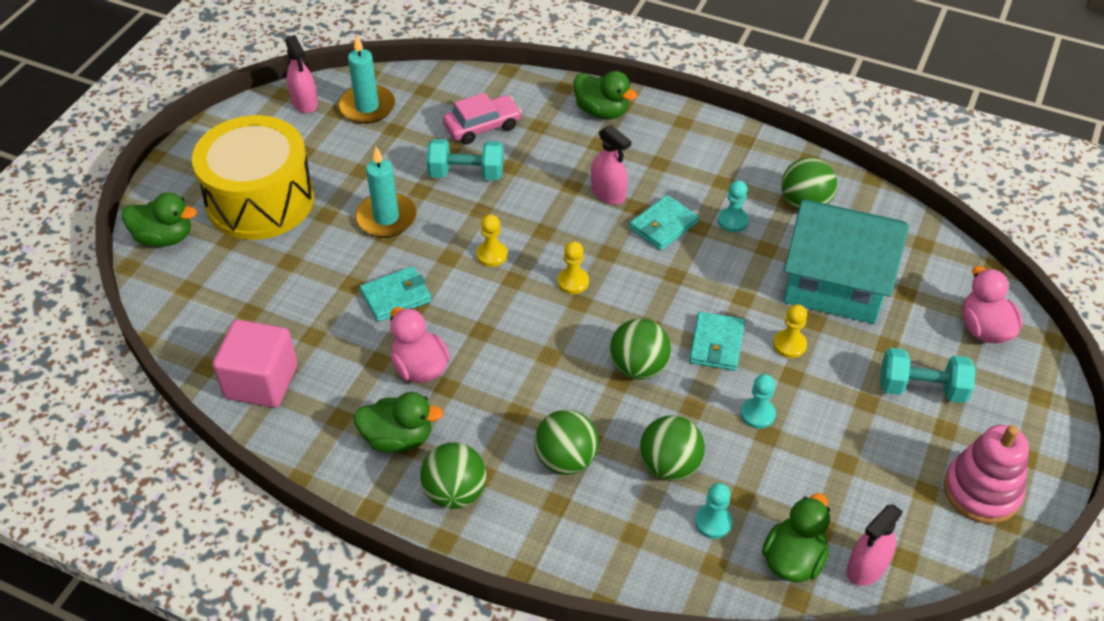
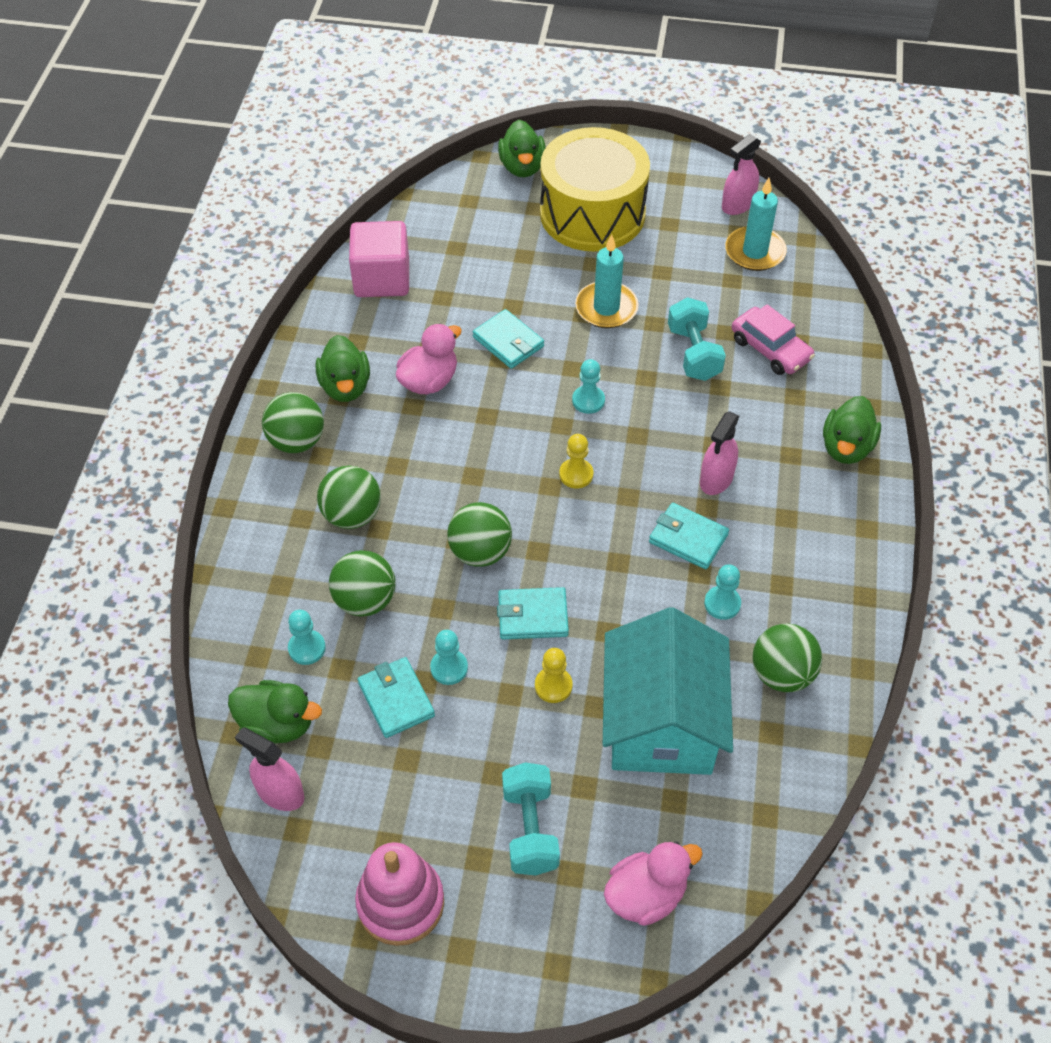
camera: 75 degrees right, 5 degrees up
(492, 255) = (588, 400): yellow pawn -> turquoise pawn
(783, 460) = (396, 699): none -> turquoise wallet

